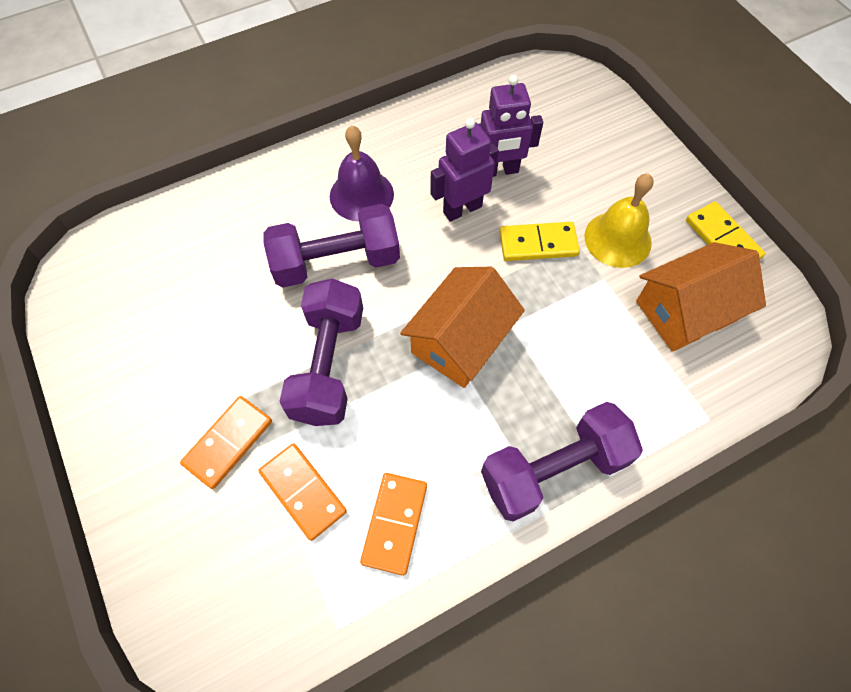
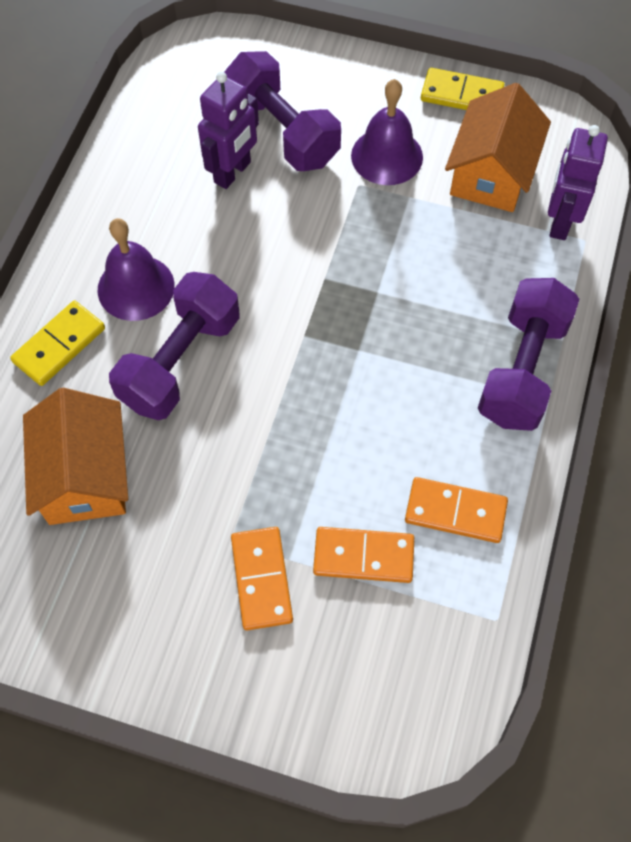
camera: 45 degrees left, 0 degrees up
(328, 365) = (272, 447): purple dumbbell -> purple dumbbell (282, 131)
(394, 523) = (455, 512): orange domino -> orange domino turned 45 degrees counterclockwise
(460, 340) = (354, 336): orange house -> orange house (84, 475)
(462, 209) = (237, 230): purple robot -> purple robot (560, 221)
(538, 243) = (330, 209): yellow domino -> yellow domino (59, 345)
(617, 239) = (387, 156): yellow bell -> purple bell

